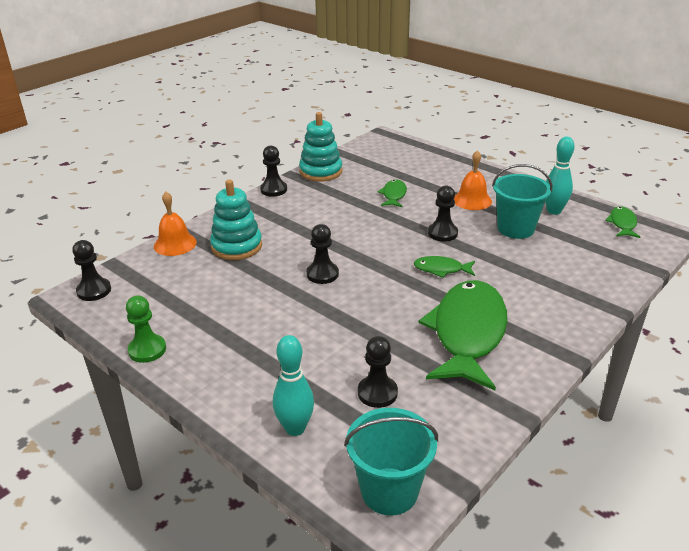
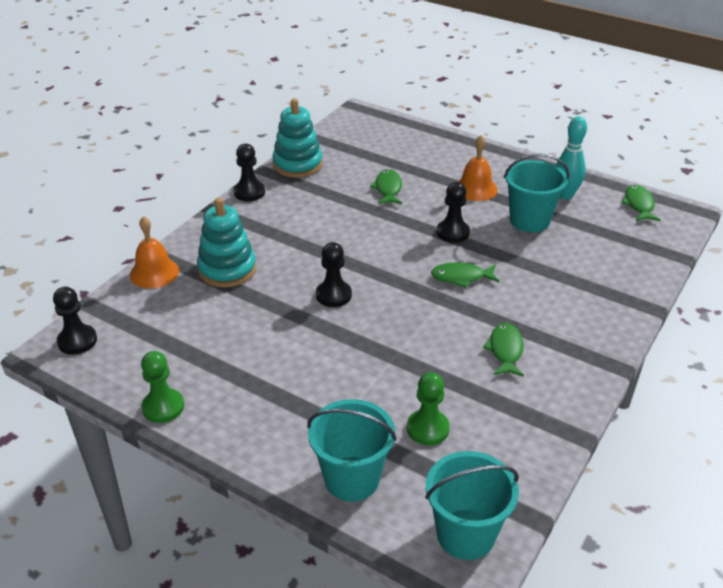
camera: 10 degrees left, 5 degrees up
(295, 428) = (352, 478): turquoise bowling pin -> turquoise bucket
(377, 393) = (427, 429): black pawn -> green pawn
(467, 333) = (505, 350): green fish -> green fish, size x0.44

